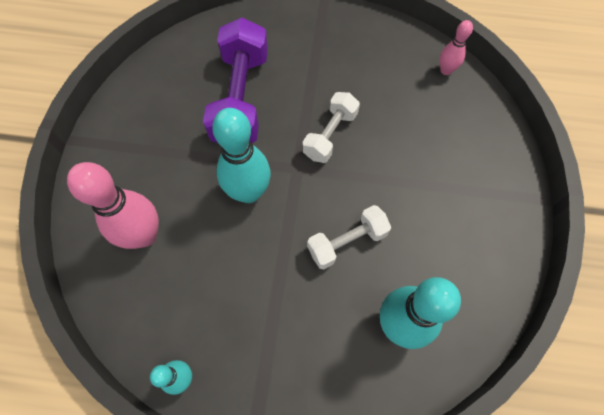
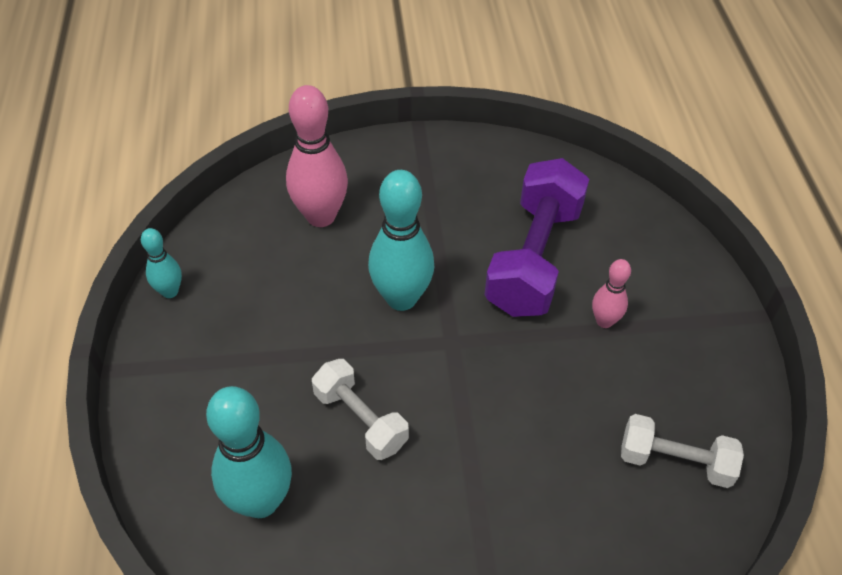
camera: 75 degrees right, 15 degrees down
(241, 99) = (533, 258): purple dumbbell -> purple dumbbell turned 60 degrees counterclockwise
(330, 135) = (516, 370): white dumbbell -> white dumbbell (675, 461)
(446, 70) = (701, 511): pink bowling pin -> pink bowling pin (604, 321)

